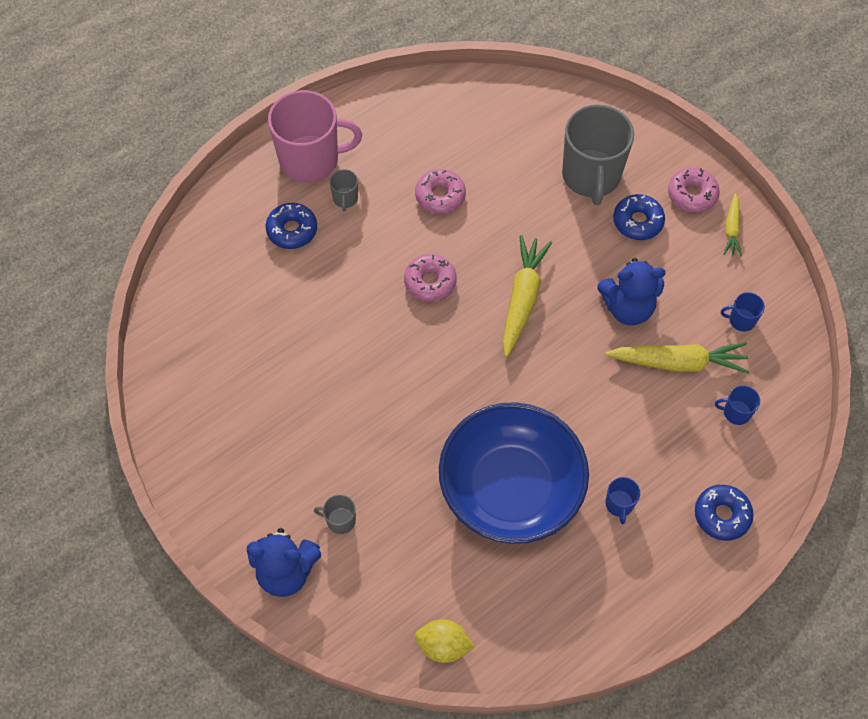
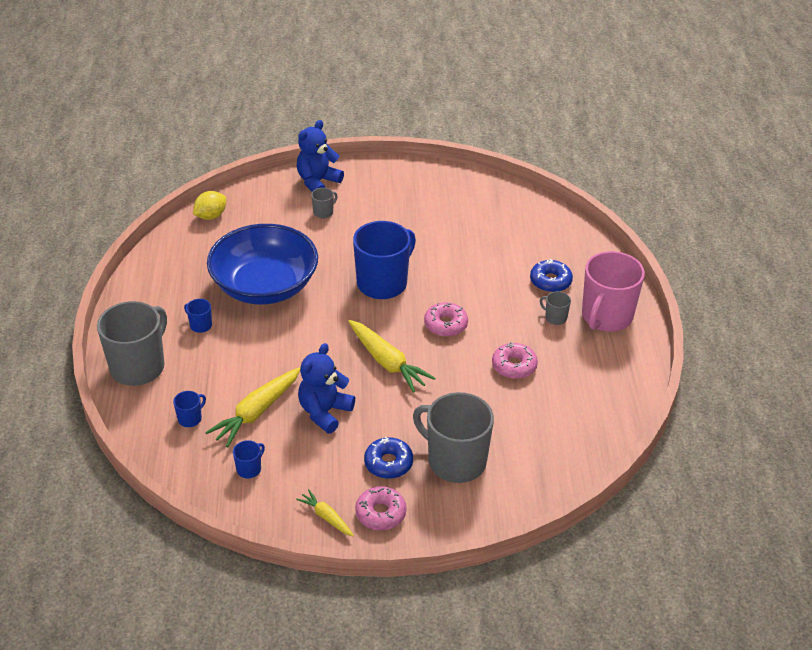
camera: 125 degrees right, 20 degrees down
(414, 376) = (383, 283): none -> blue mug
(722, 515) = (138, 367): blue donut -> grey mug

